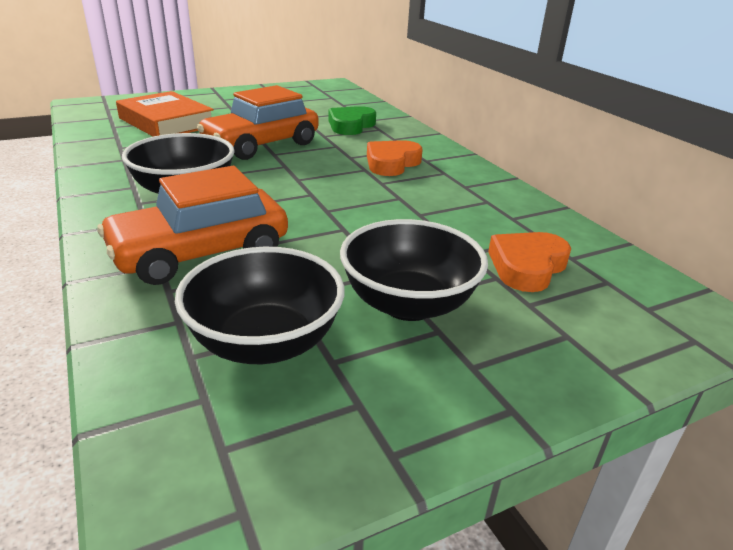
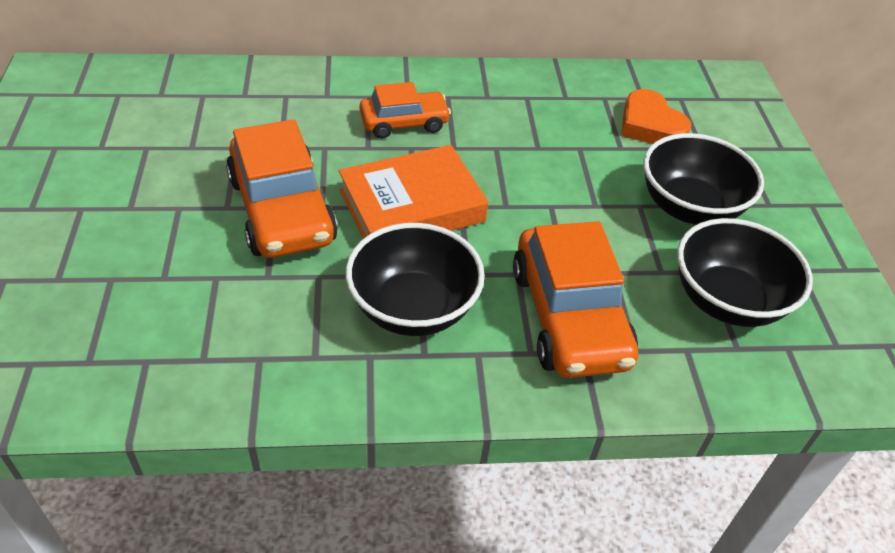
camera: 70 degrees left, 15 degrees up
(166, 122) = (115, 293): orange book -> orange book (412, 206)
(350, 125) = (257, 114): green heart -> none
(391, 163) = (404, 123): orange heart -> orange car

